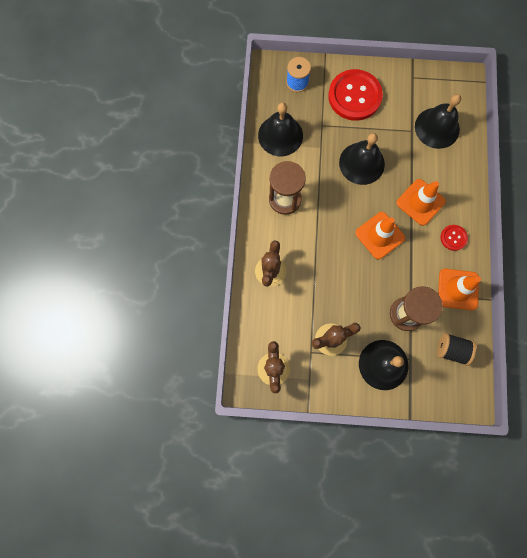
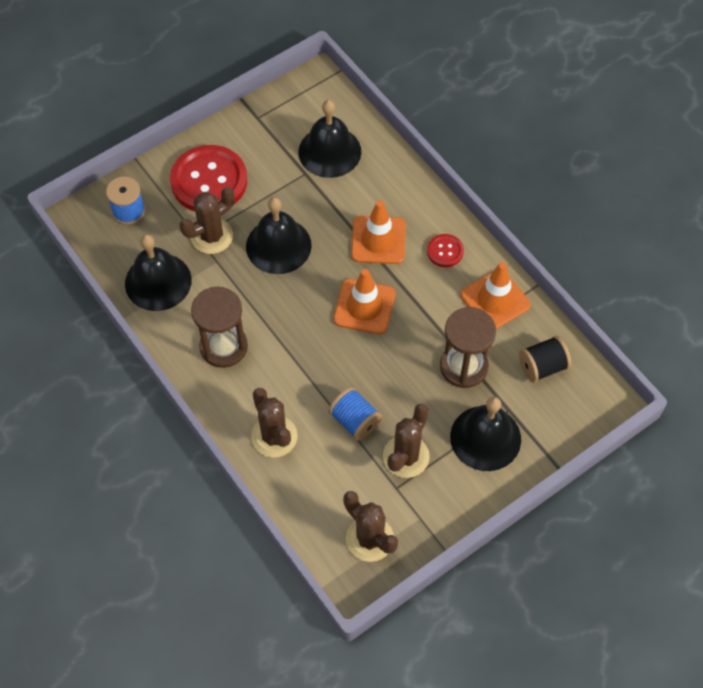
camera: 40 degrees left, 15 degrees down
(320, 297) = (355, 421): none -> blue spool
(330, 130) = (211, 236): none -> brown cactus

